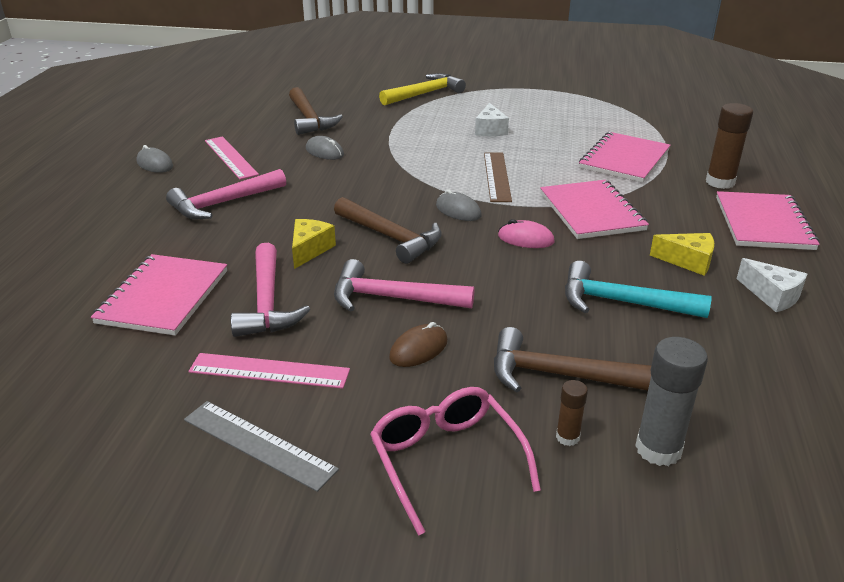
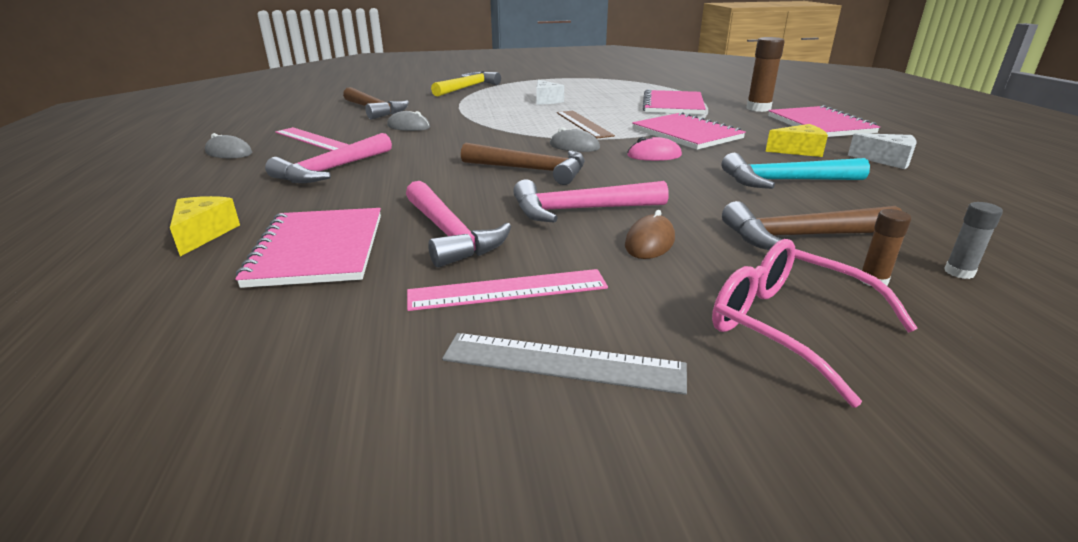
camera: 20 degrees left, 5 degrees down
(309, 250) = (458, 189): yellow cheese -> yellow cheese (203, 234)
(658, 449) = (959, 272): grey glue stick -> grey glue stick, size x0.53

